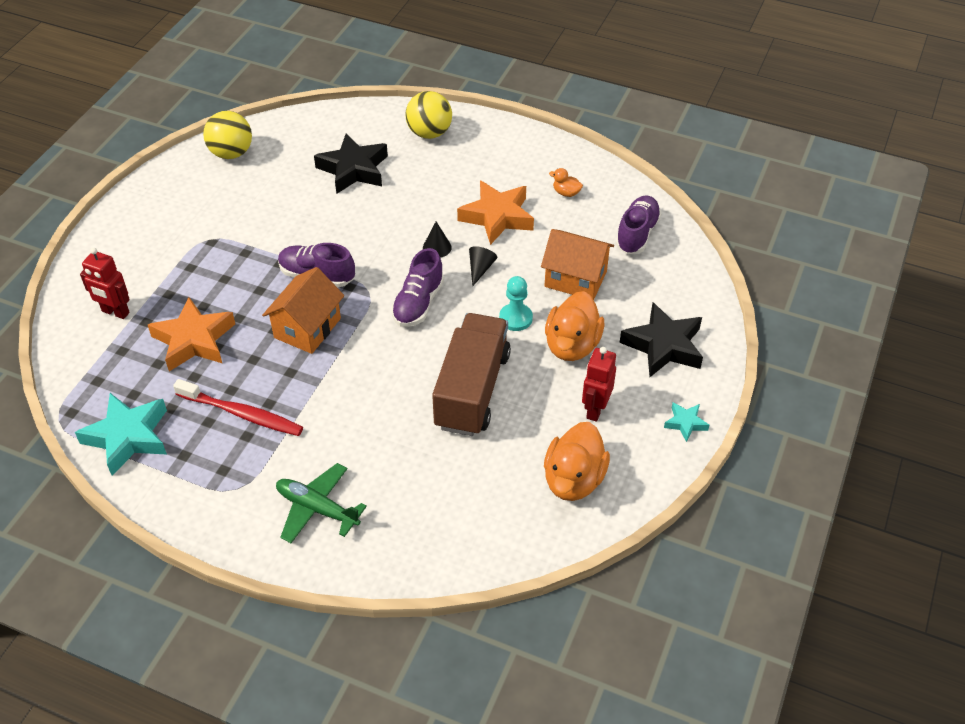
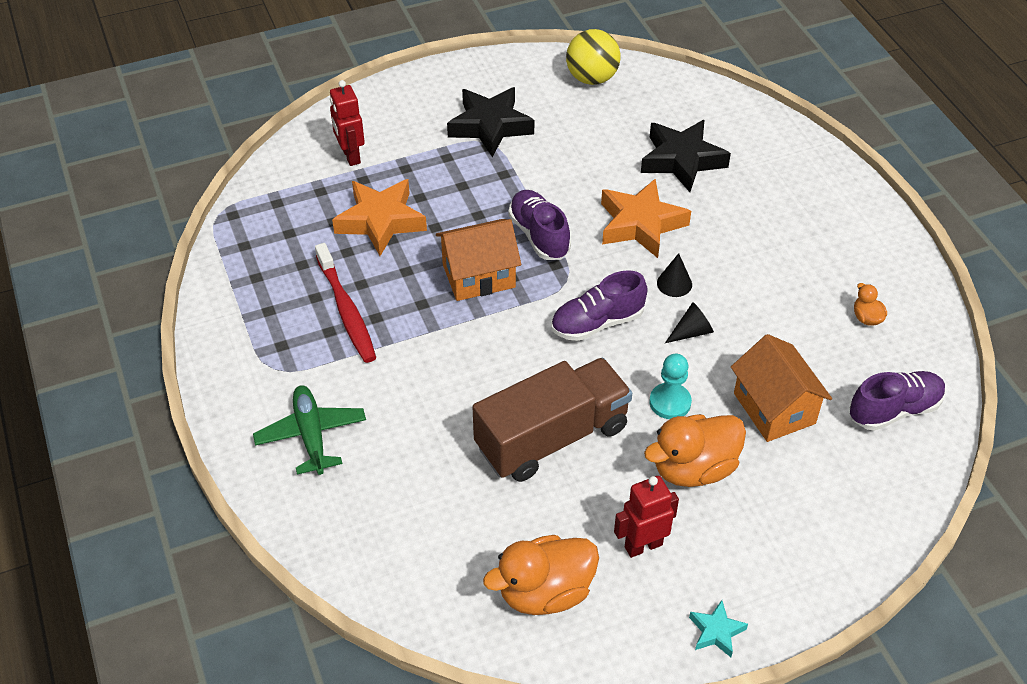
camera: 45 degrees right, 0 degrees up
(128, 437) = (247, 265): turquoise star -> none
(429, 133) = (794, 170): yellow ball -> none
(497, 217) = (766, 294): orange star -> orange star (640, 224)
(663, 346) = (786, 540): black star -> black star (490, 126)

